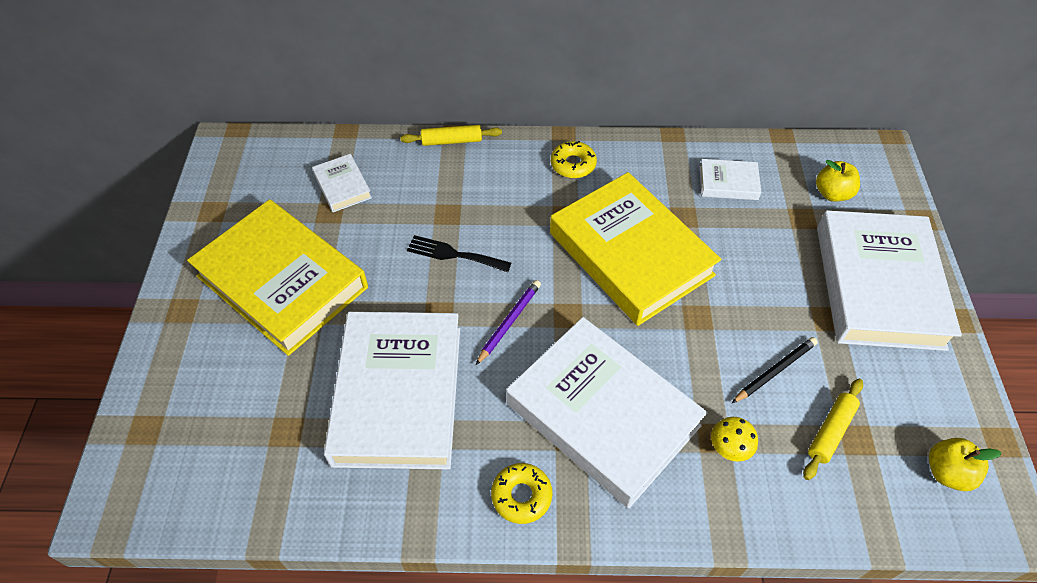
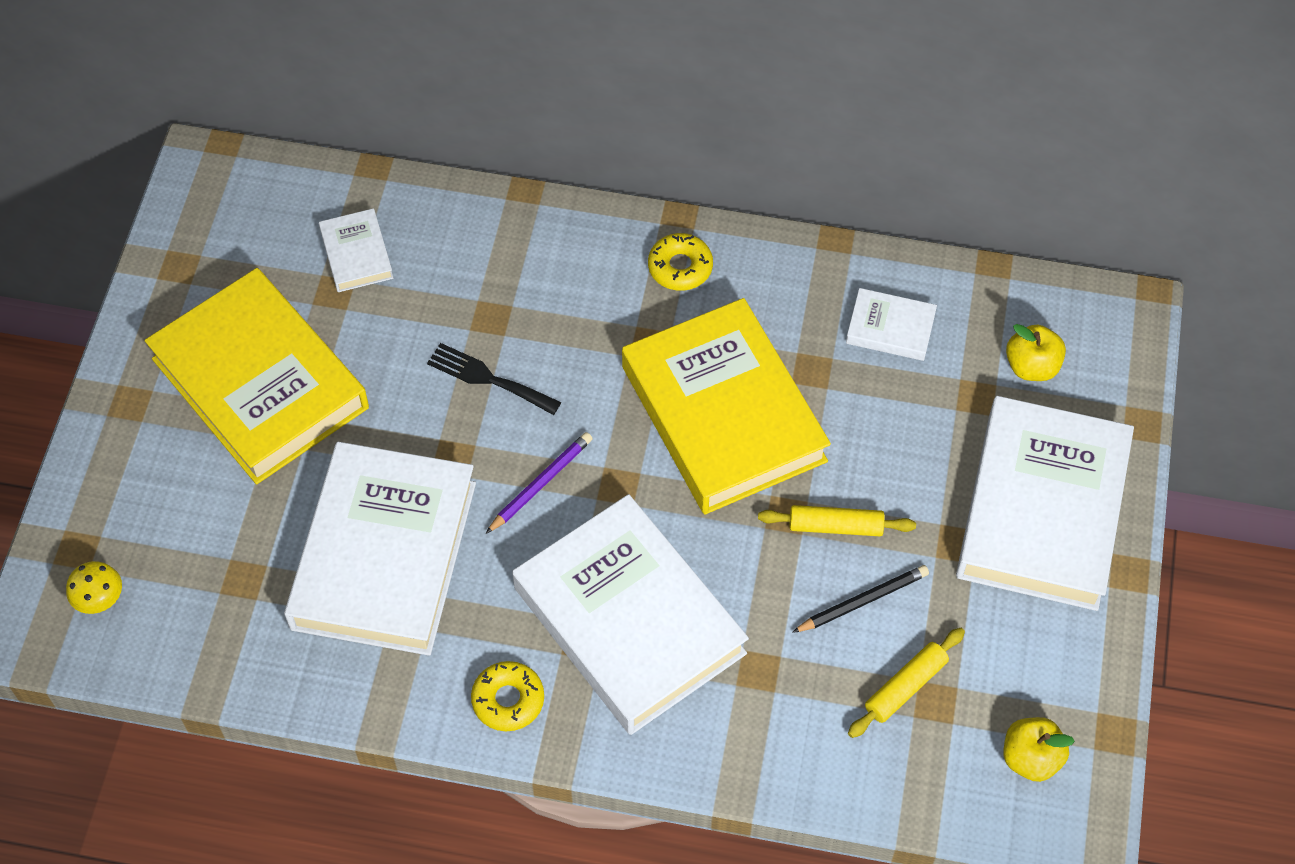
camera: 10 degrees right, 5 degrees up
(452, 141) = (518, 205): yellow rolling pin -> yellow rolling pin (835, 526)
(729, 448) = (772, 686): yellow mushroom -> yellow mushroom (100, 600)

